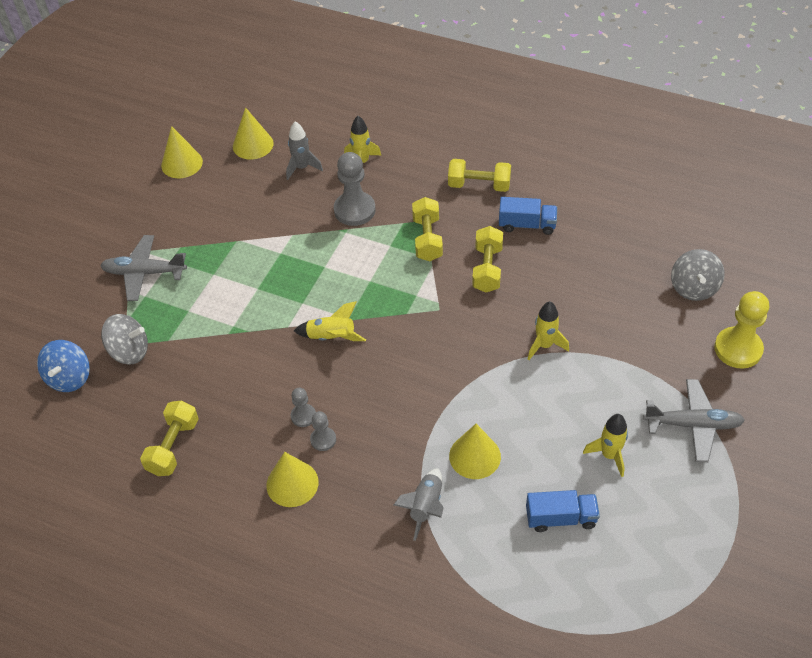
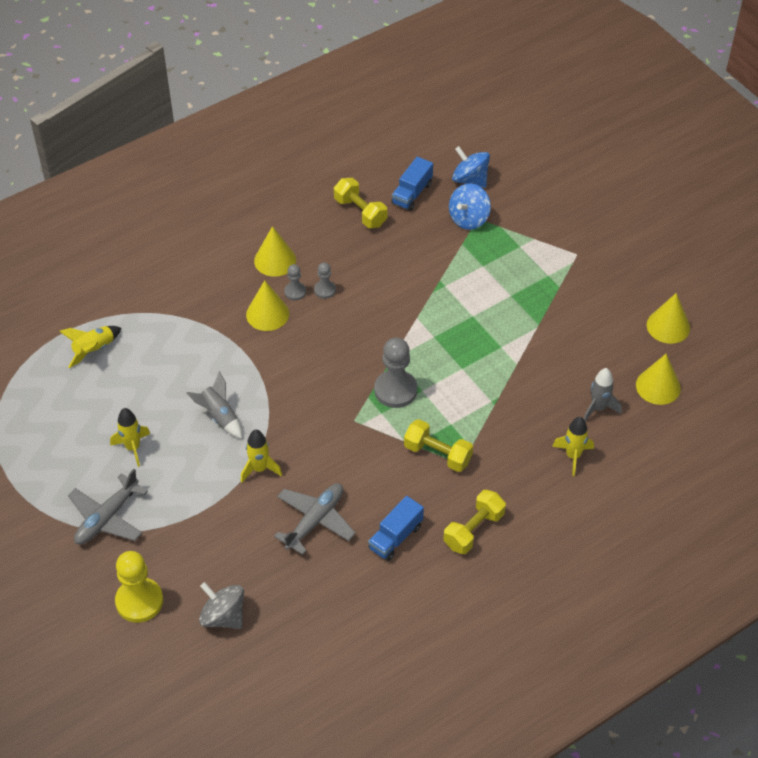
camera: 120 degrees right, 0 degrees up
(129, 351) = (468, 219): grey spinning top -> blue spinning top
(144, 273) = (546, 254): grey plane -> grey plane (315, 520)
(331, 337) = (383, 339): yellow rocket -> yellow rocket (94, 350)
(354, 210) = (513, 420): grey pawn -> grey pawn (395, 390)
(425, 507) = (192, 320): grey rocket -> grey rocket (219, 416)
(475, 456) = (205, 368): yellow cone -> yellow cone (267, 314)
(487, 269) = (369, 477): yellow dumbbell -> none
(561, 518) = (115, 389): blue truck -> blue truck (412, 193)

